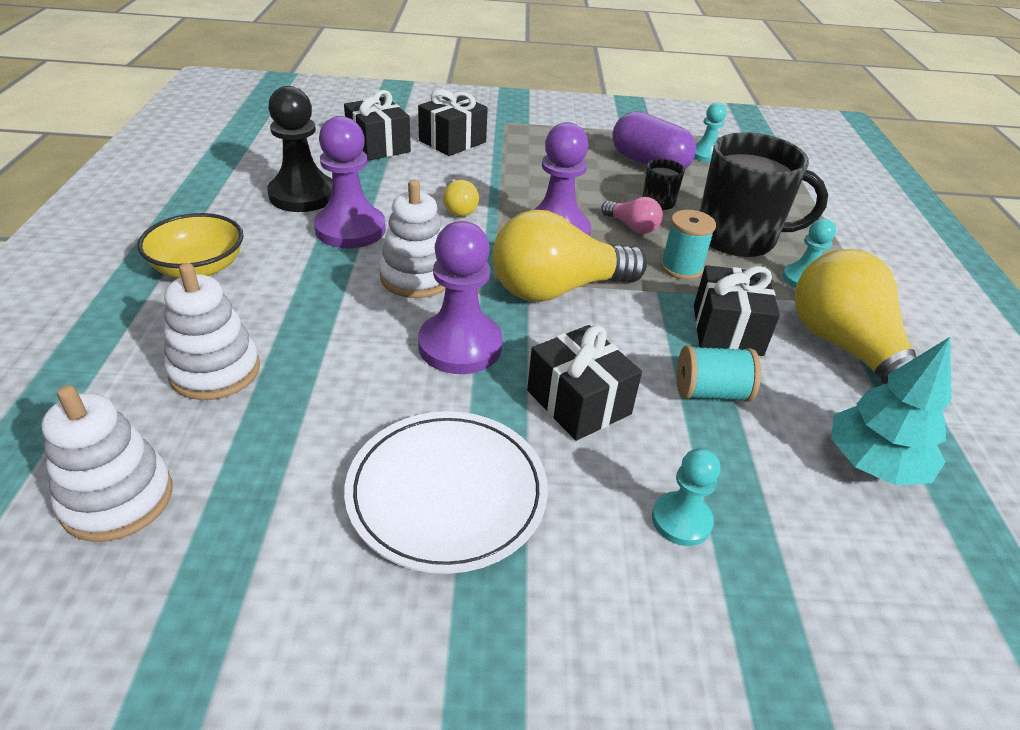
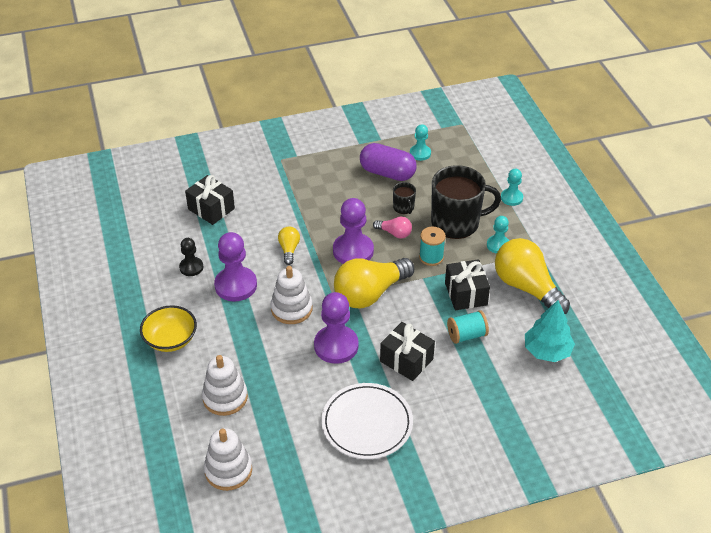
camera: 15 degrees left, 5 degrees up
(302, 195) = (191, 267): black pawn -> black pawn, size x0.57
(452, 141) = (256, 190): black gift -> none
(458, 209) = (289, 249): yellow light bulb -> yellow light bulb turned 150 degrees counterclockwise
(681, 520) = (470, 404): turquoise pawn -> turquoise pawn (511, 198)

